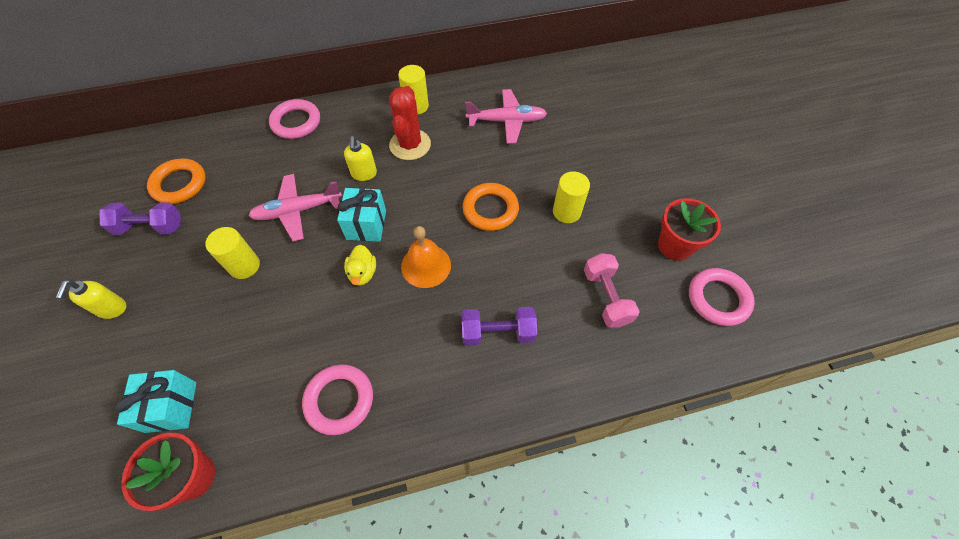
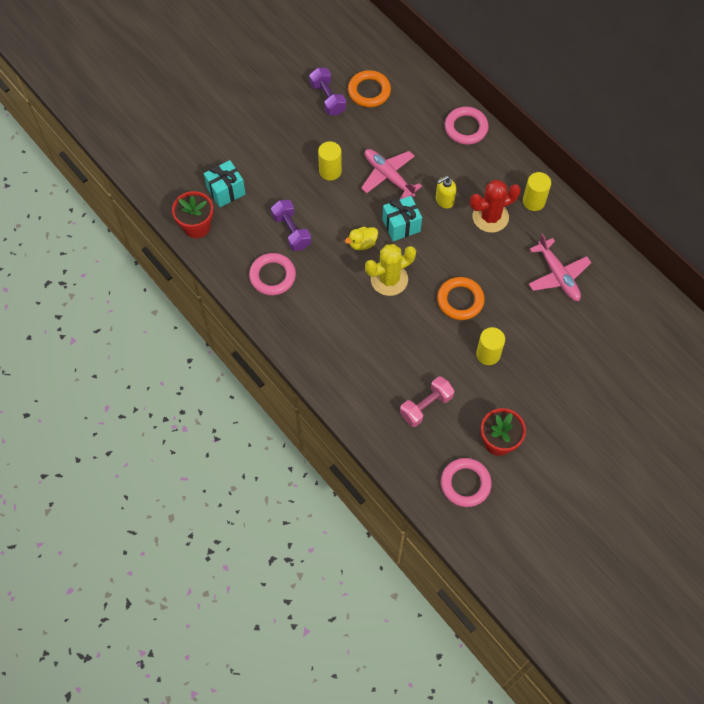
camera: 65 degrees right, 5 degrees up
(112, 309) = (264, 119): yellow soap dispenser -> none
(426, 265) = (389, 279): orange bell -> yellow cactus
(498, 332) = (362, 346): purple dumbbell -> purple dumbbell (291, 231)

